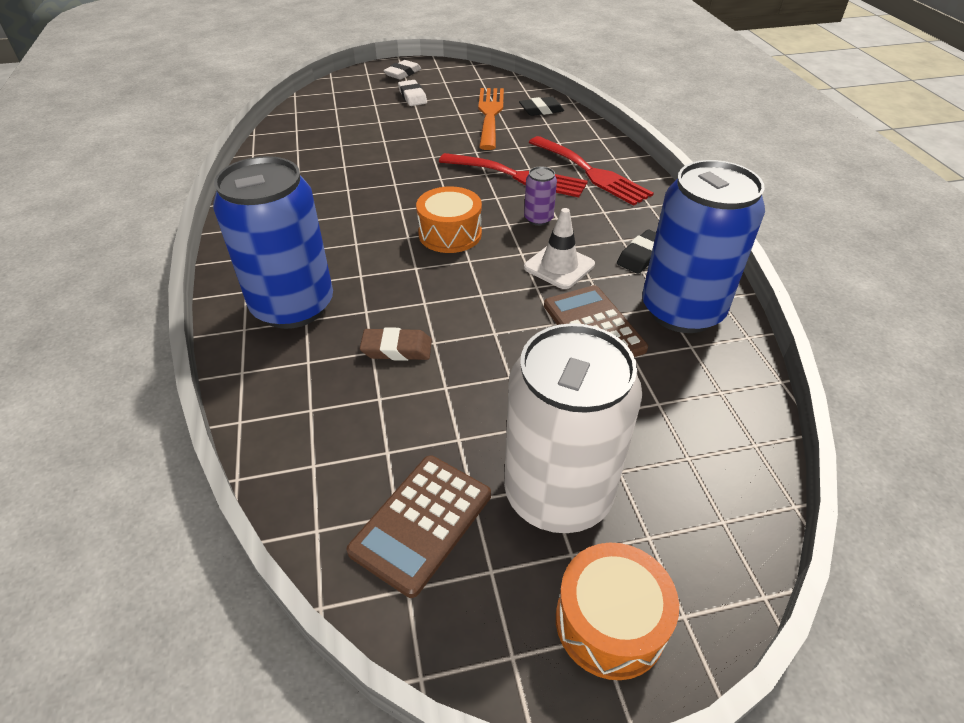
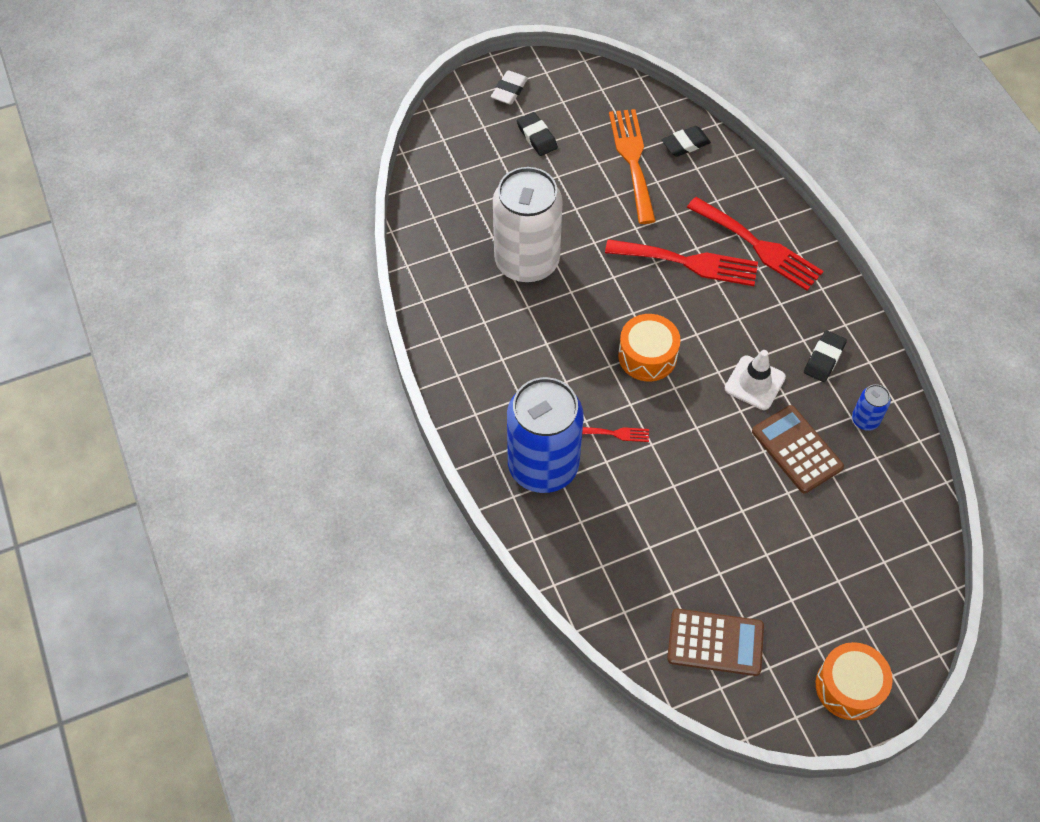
camera: 10 degrees left, 15 degrees up
(387, 289) = (615, 433): none -> red fork
(397, 349) = (646, 497): brown eraser -> none
(412, 96) = (537, 137): white eraser -> black eraser
(422, 523) = (715, 642): brown calculator -> brown calculator turned 105 degrees counterclockwise
(538, 219) = (722, 323): purple can -> none
(558, 493) = (800, 605): white can -> white can (527, 261)
(682, 310) = (865, 420): blue can -> blue can, size x0.41

